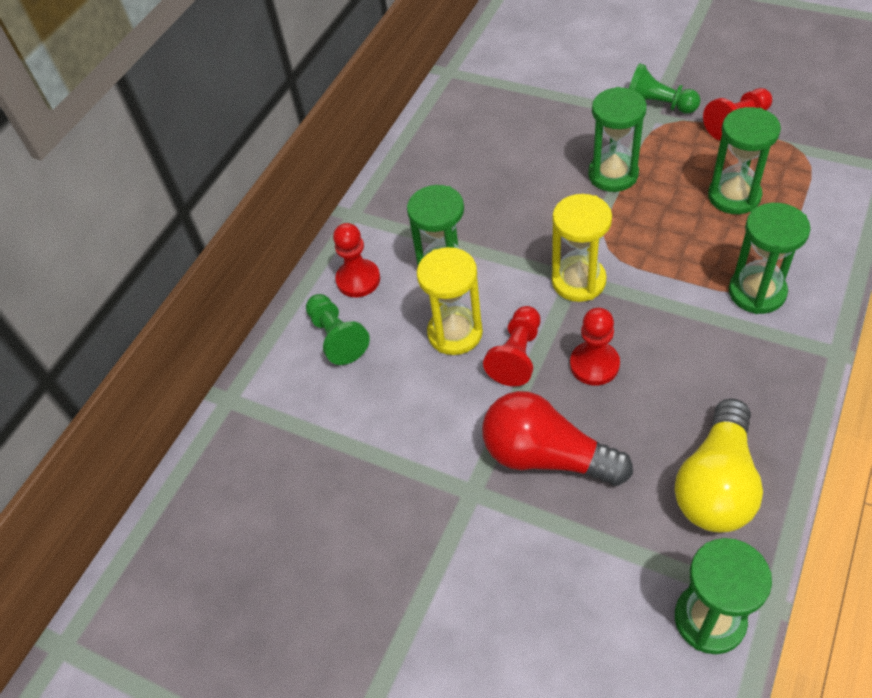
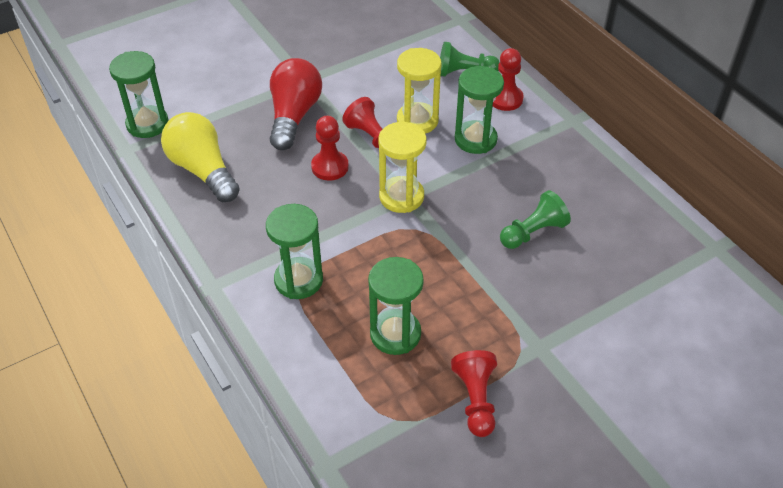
camera: 115 degrees right, 5 degrees down
(546, 456) = (294, 116): red light bulb -> red light bulb turned 45 degrees counterclockwise
(613, 174) = (487, 276): green hourglass -> none
(657, 105) = (549, 361): green pawn -> green pawn (533, 232)

